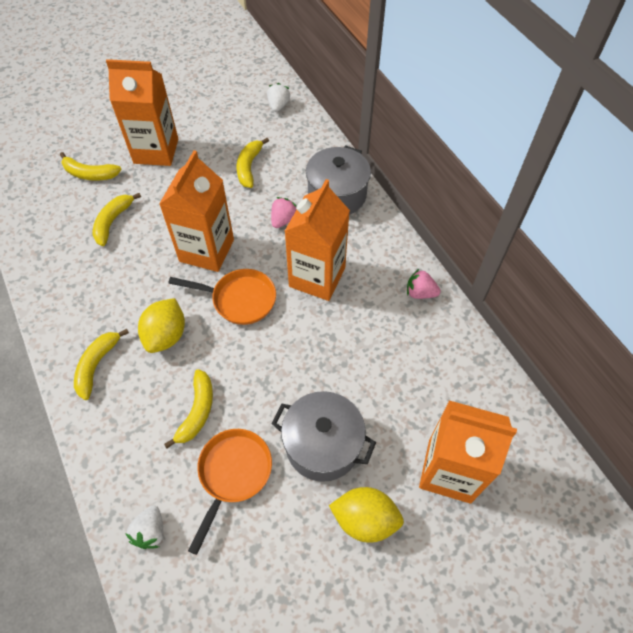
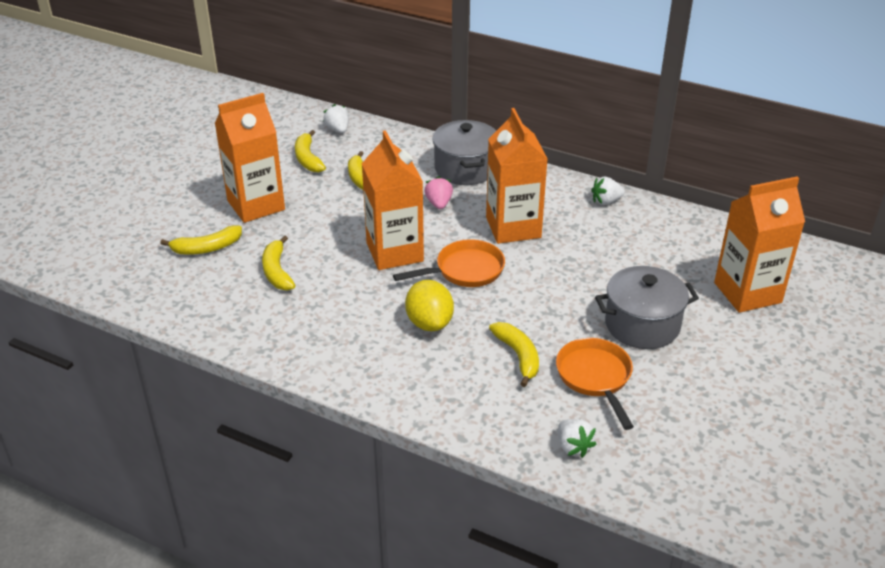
camera: 35 degrees left, 20 degrees down
(97, 365) = (390, 372): yellow banana -> yellow banana (308, 159)
(365, 519) = (723, 350): yellow lemon -> none
(420, 293) = (606, 201): pink strawberry -> white strawberry

